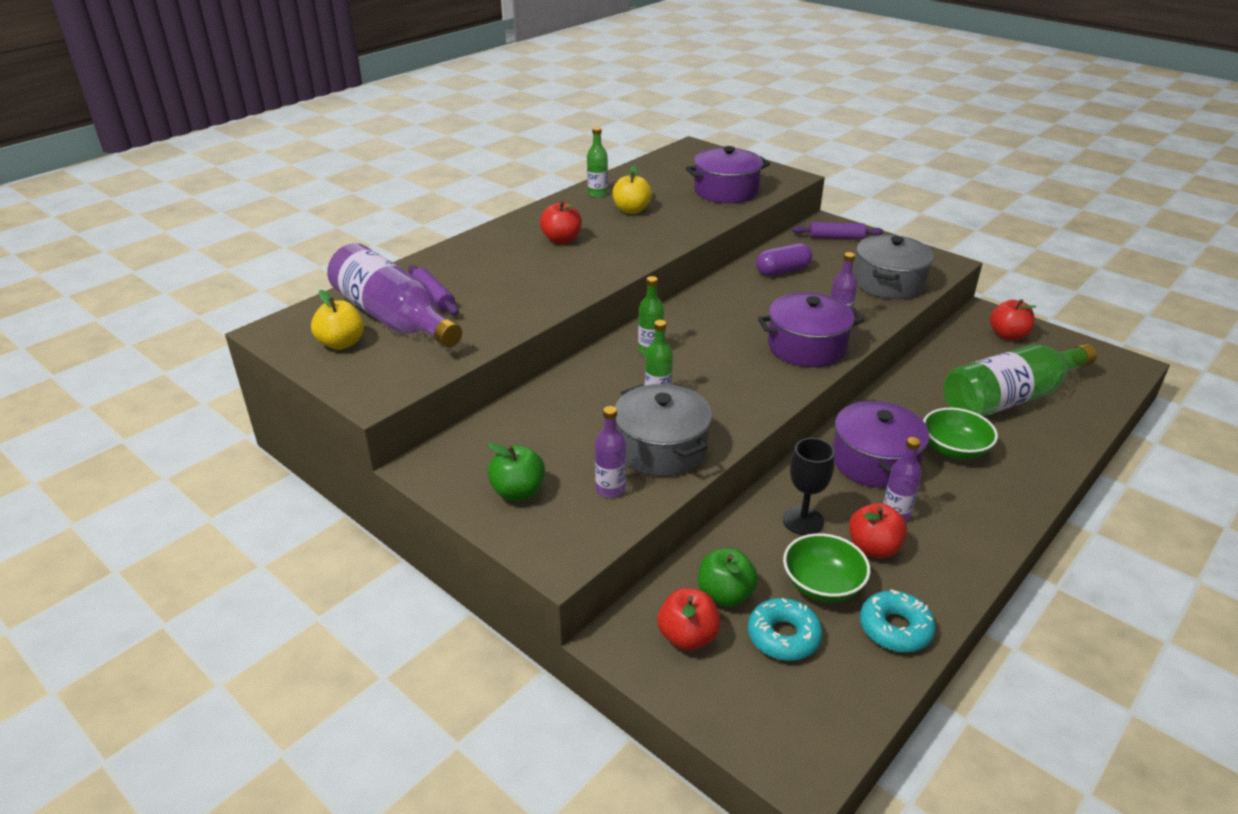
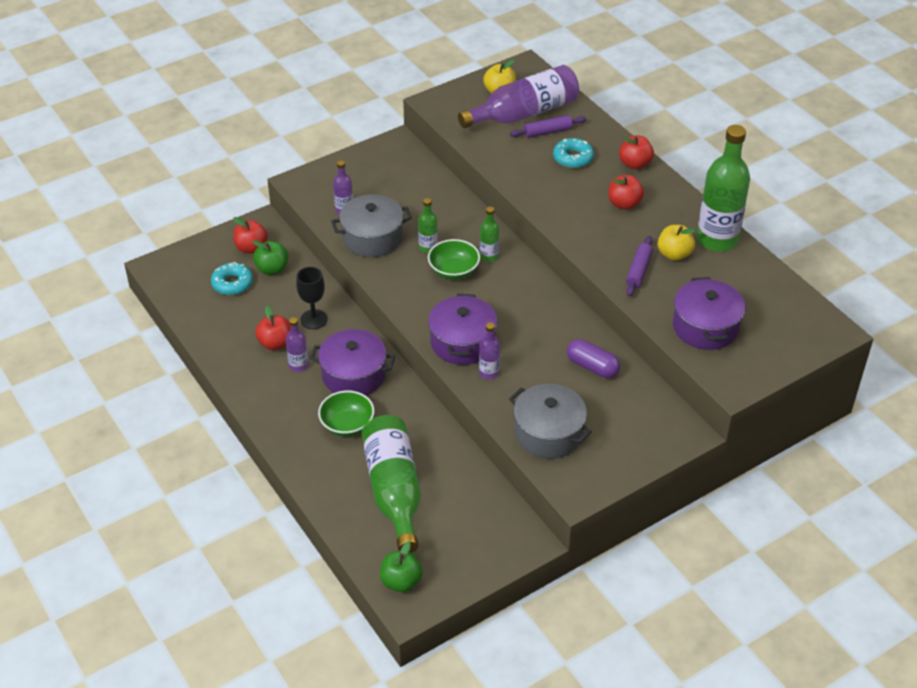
camera: 105 degrees right, 10 degrees up
(518, 492) = (359, 174): green apple -> green apple (401, 581)
(597, 194) = (717, 240): green bottle -> green bottle, size x2.14
(782, 271) = (592, 367): purple capsule -> purple capsule turned 45 degrees counterclockwise
(822, 585) = (258, 310): green bowl -> green bowl (454, 271)
(836, 237) = (652, 429): purple rolling pin -> purple rolling pin (638, 271)
(895, 628) = (213, 329): turquoise donut -> turquoise donut (573, 158)
(1008, 335) = (487, 539): red apple -> red apple (634, 164)

